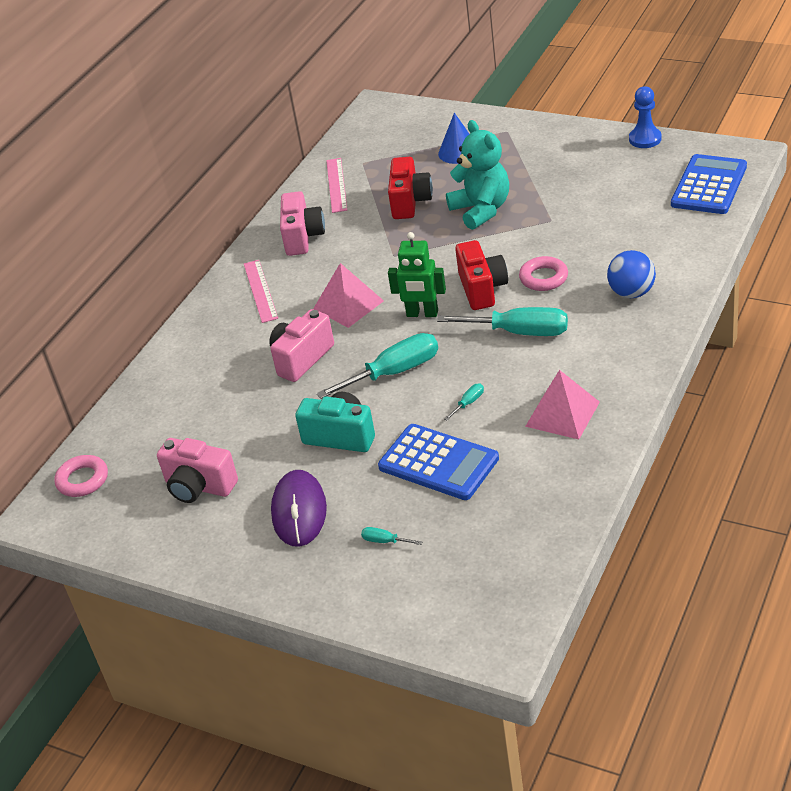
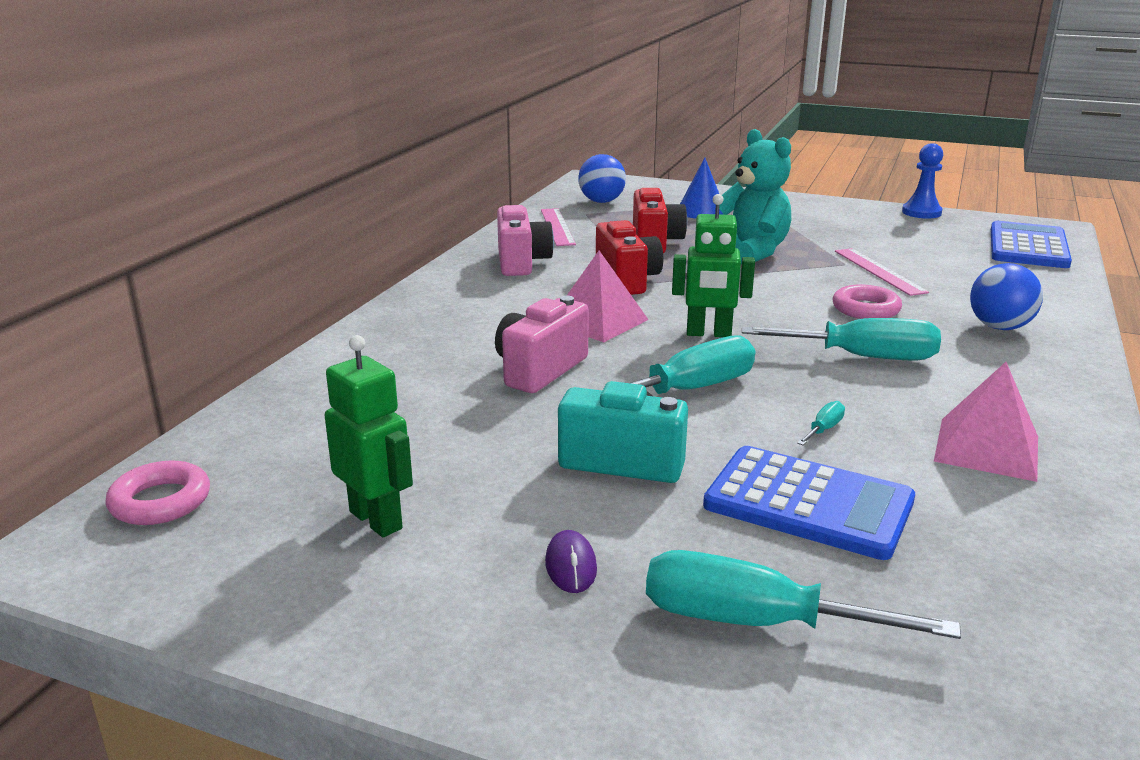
camera: 10 degrees left, 15 degrees down
(199, 486) = (376, 520): pink camera -> green robot
(260, 291) = (468, 303): pink ruler -> pink ruler (879, 271)
(299, 512) = (571, 566): purple mouse -> purple mouse, size x0.48
(378, 143) = (601, 201): none -> blue ball
(385, 541) = (754, 622): turquoise screwdriver -> turquoise screwdriver, size x2.37
(482, 289) = (784, 315): red camera -> red camera (626, 280)

